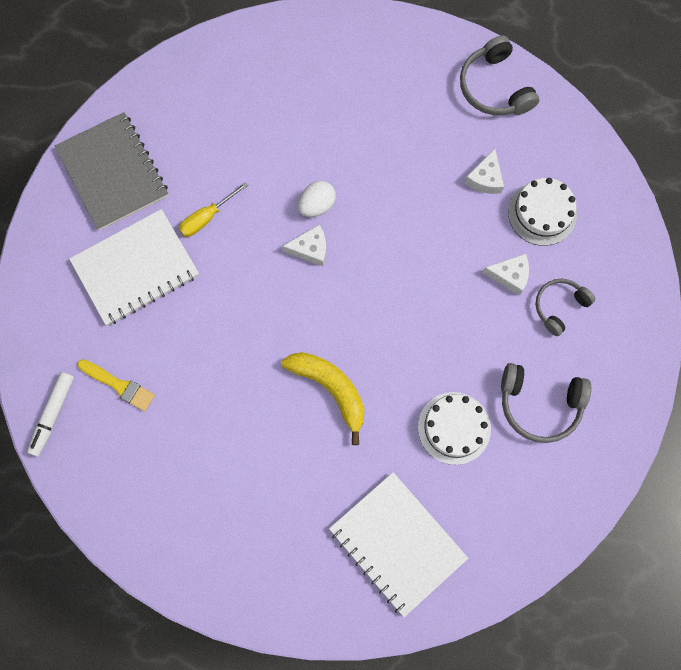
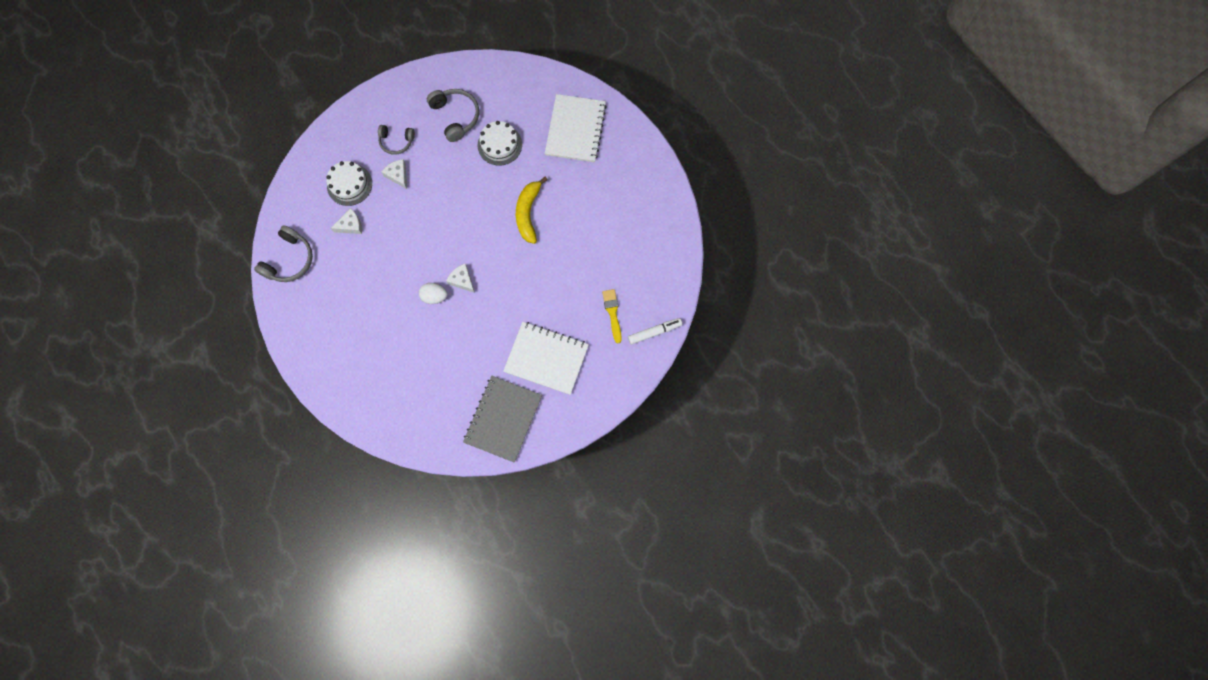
camera: 130 degrees left, 0 degrees up
(207, 217) = (488, 346): yellow screwdriver -> none

